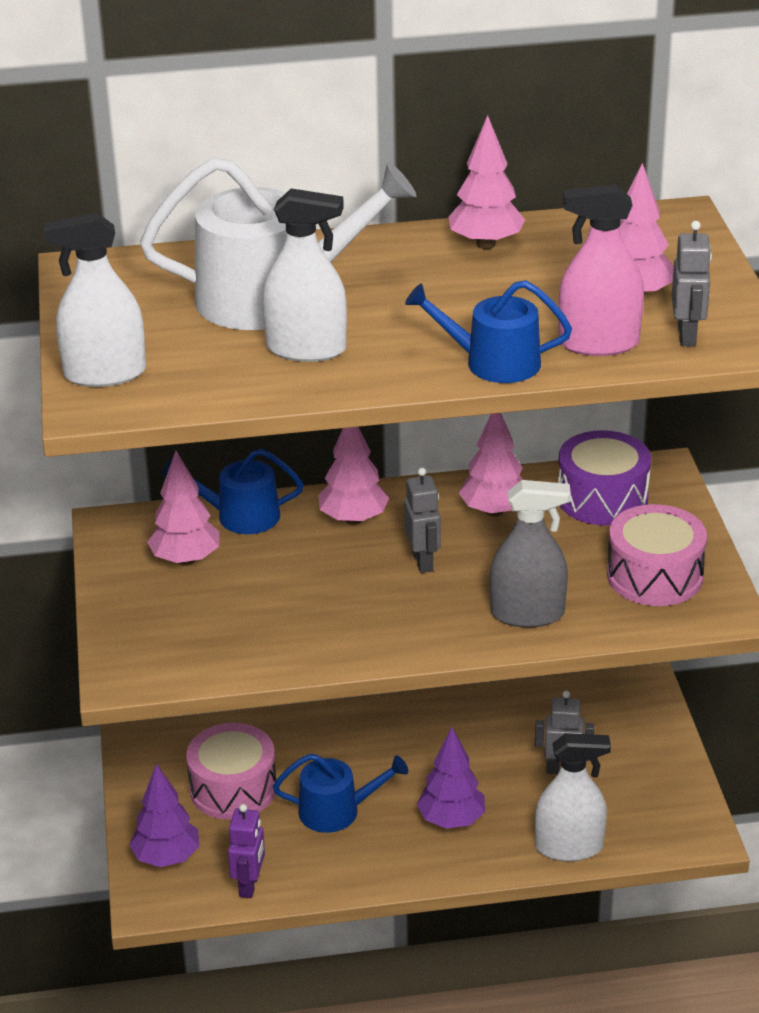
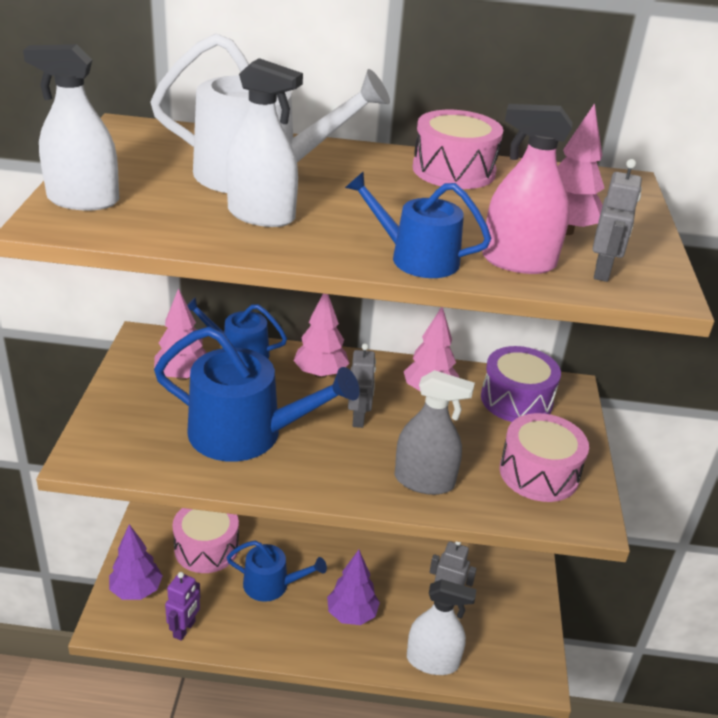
camera: 10 degrees right, 0 degrees up
(298, 608) = (246, 433): none -> blue watering can
(485, 244) = (453, 170): pink tree -> pink drum

